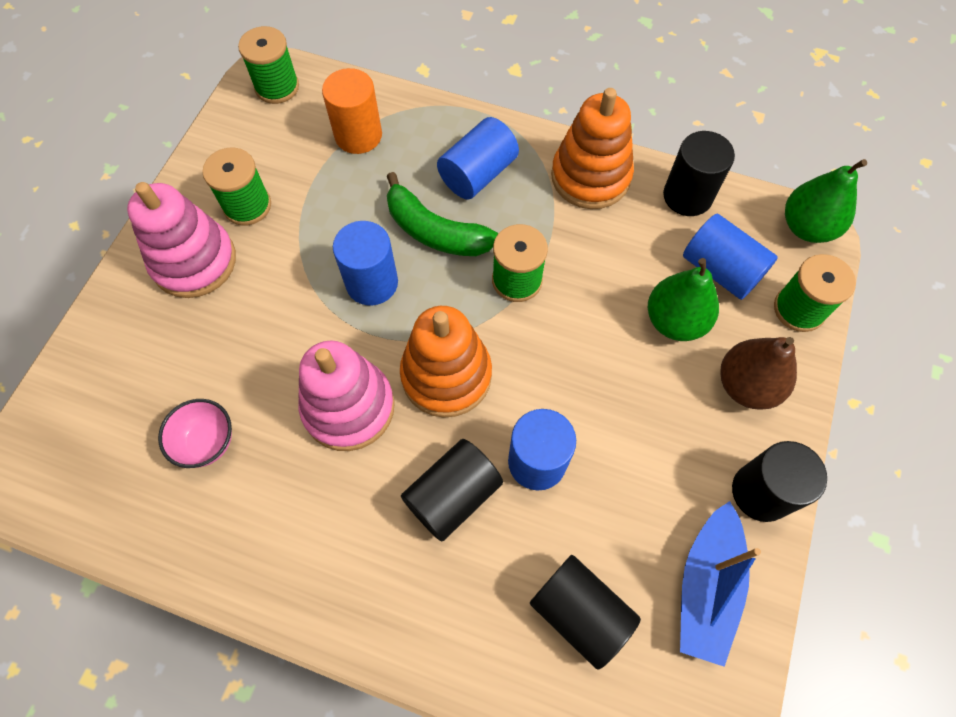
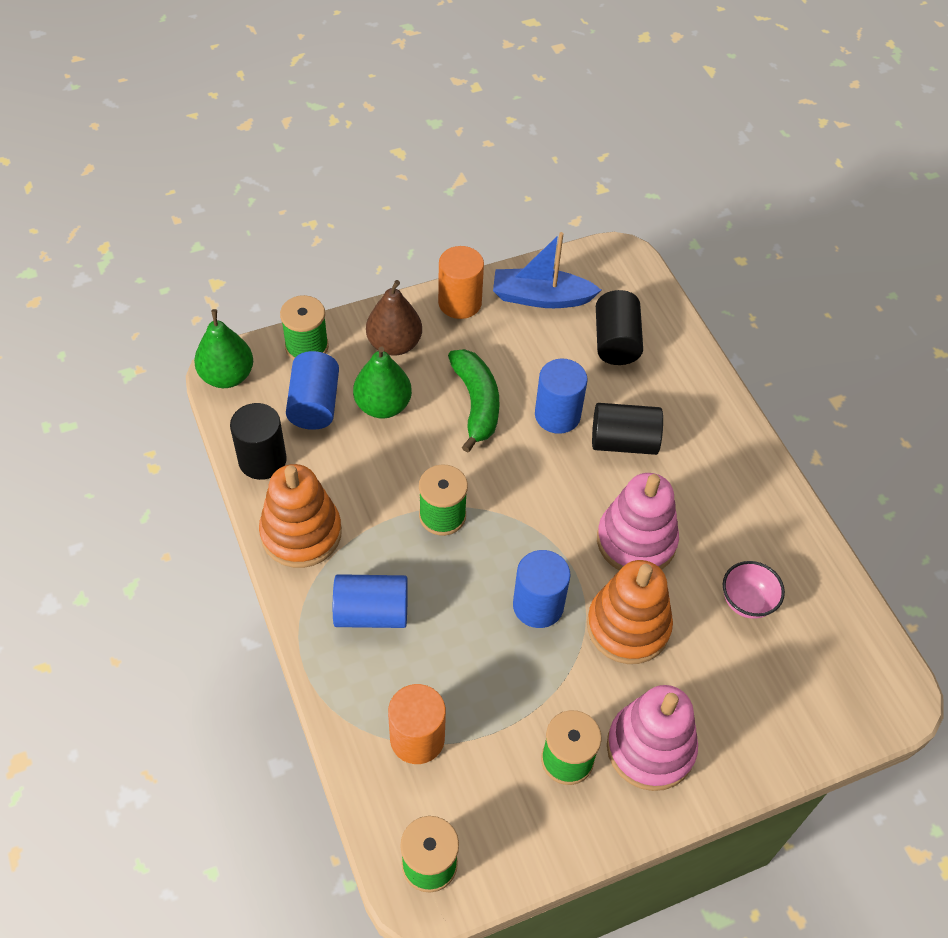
camera: 135 degrees left, 10 degrees down
(435, 231) = (454, 600): green banana -> green banana (476, 403)
(446, 375) = (555, 503): orange stacking toy -> orange stacking toy (628, 626)
(706, 587) = (541, 297): blue boat -> blue boat turned 150 degrees counterclockwise
(761, 492) = (460, 302): black cylinder -> orange cylinder

